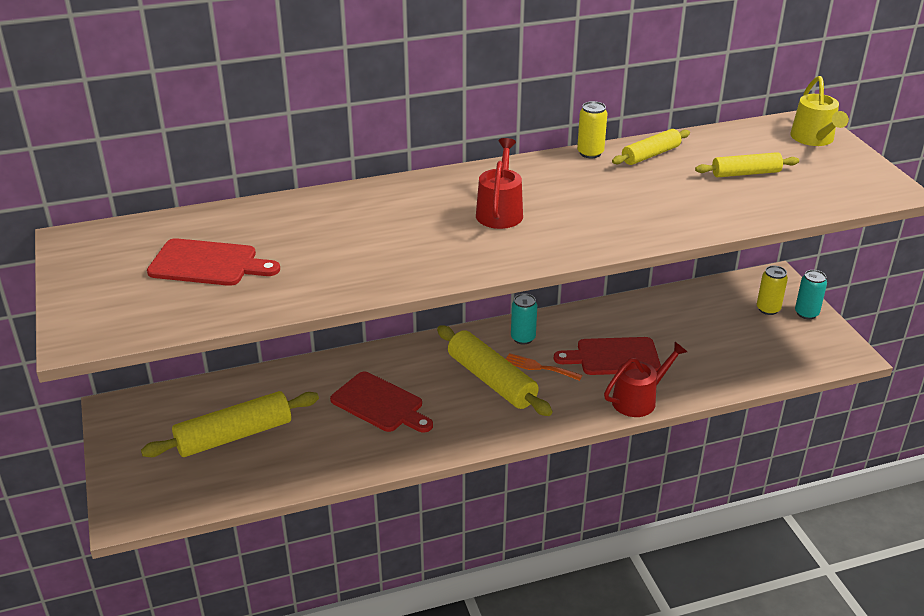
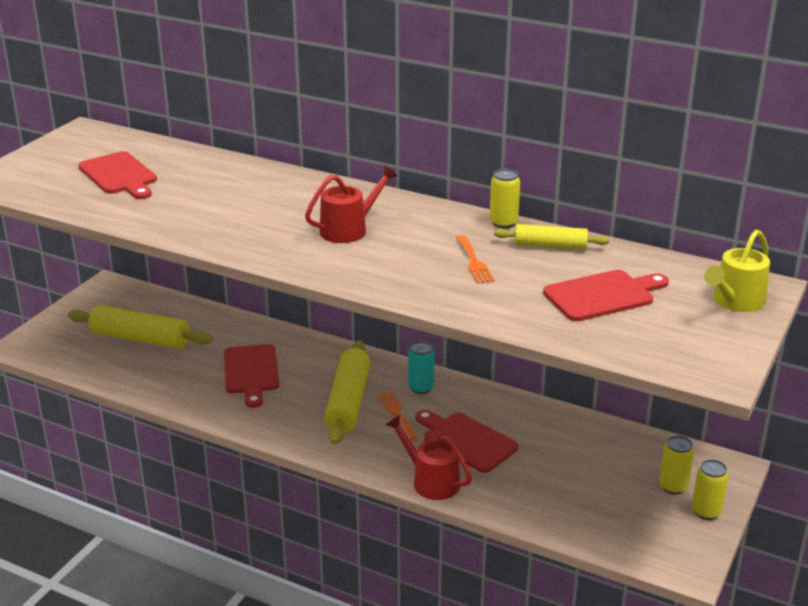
camera: 45 degrees right, 5 degrees down
(630, 191) = (474, 262): none -> orange fork
(638, 400) = (431, 481): red watering can -> red watering can turned 150 degrees counterclockwise
(745, 173) = (603, 295): yellow rolling pin -> red cutting board
(806, 313) = (706, 512): turquoise can -> yellow can

